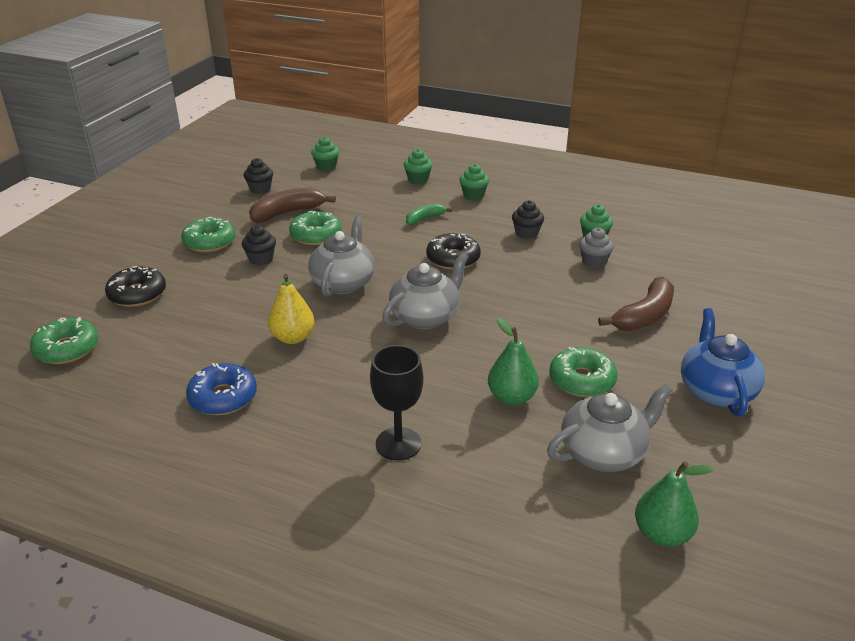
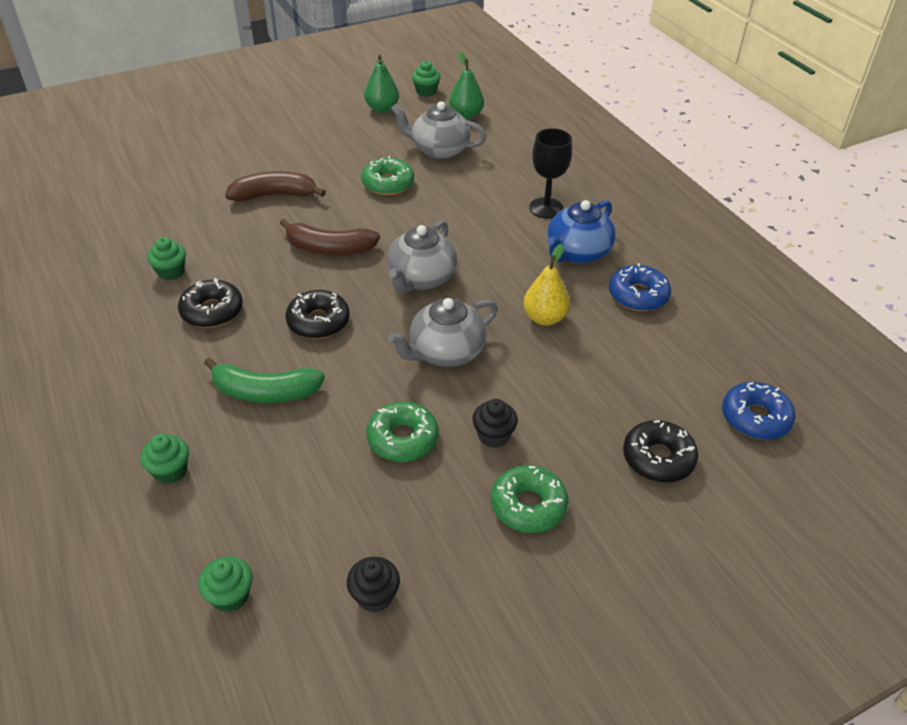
camera: 140 degrees left, 10 degrees up
(67, 349) = (755, 418): green donut -> blue donut
(287, 213) = (392, 507): brown banana -> brown banana (329, 248)
(424, 218) = (265, 392): green banana -> green banana, size x1.72
(426, 317) = (421, 278): grey teapot -> grey teapot turned 60 degrees counterclockwise
(473, 195) = (163, 397): green cupcake -> green cupcake (426, 91)
(511, 397) = (444, 197): green pear -> green pear (382, 109)
(526, 233) = (212, 311): black cupcake -> black donut
(594, 262) = (220, 251): grey cupcake -> none
(716, 391) = (326, 142): blue teapot -> blue teapot (577, 252)

